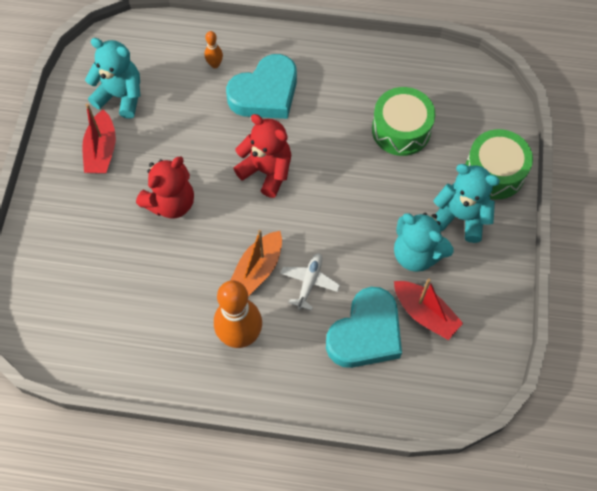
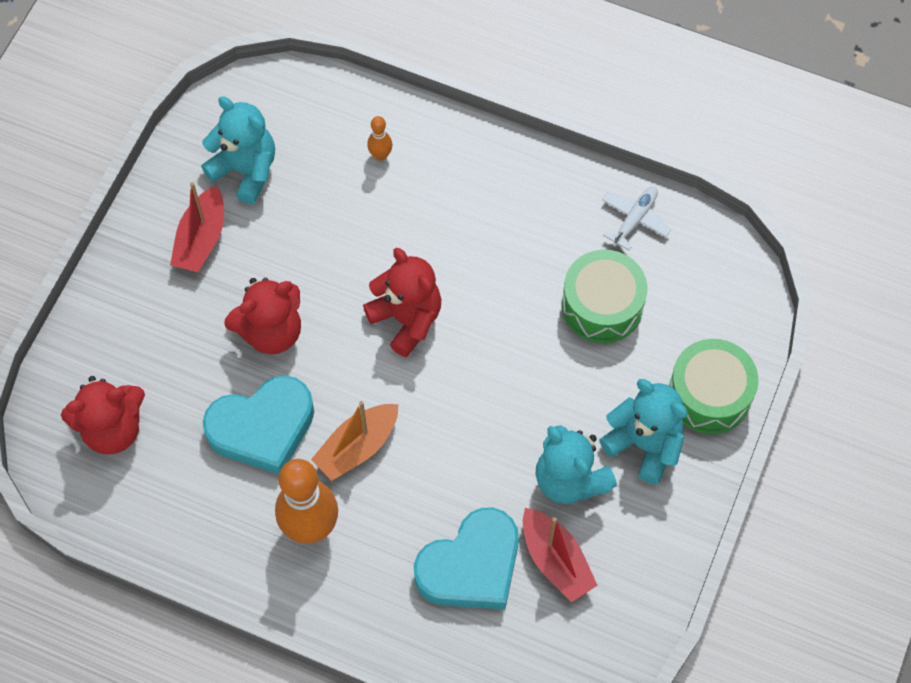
camera: 15 degrees right, 0 degrees up
(72, 301) = (112, 428): none -> red teddy bear
(265, 93) = (436, 211): turquoise heart -> turquoise heart (262, 428)
(309, 282) = (418, 481): white plane -> white plane (634, 219)

